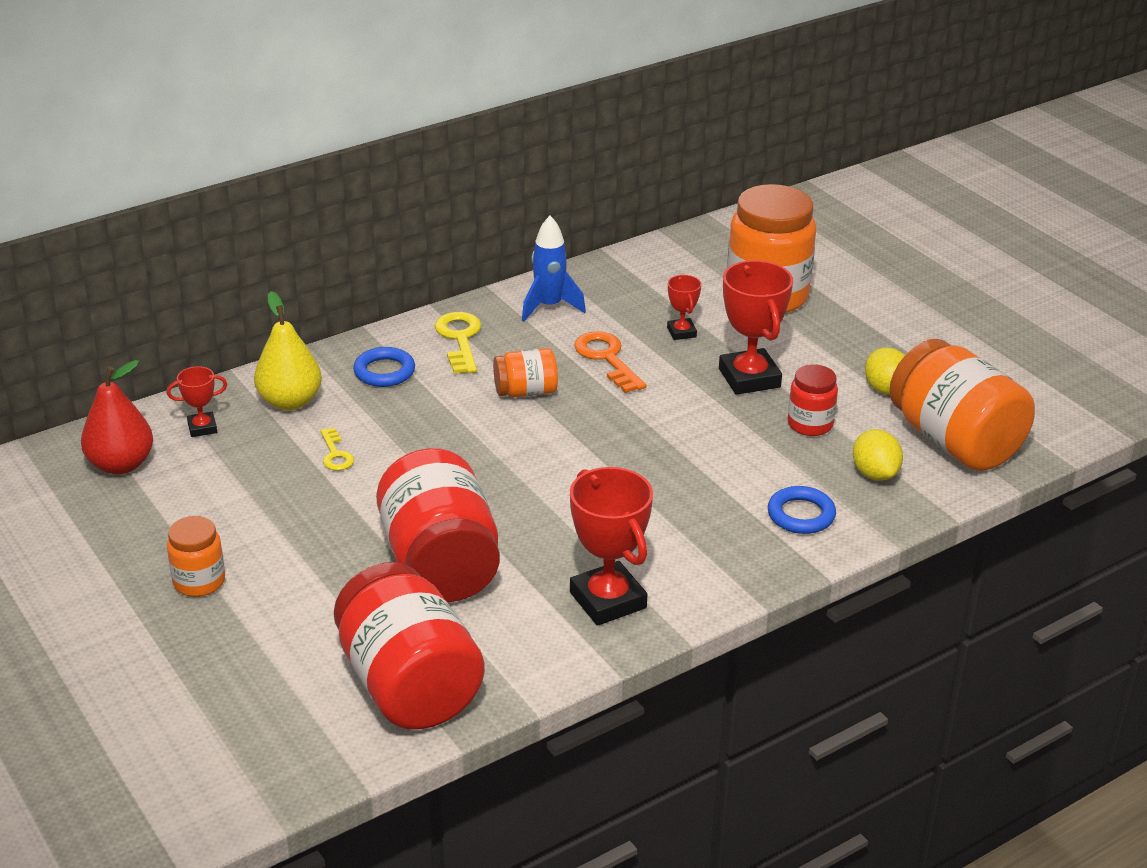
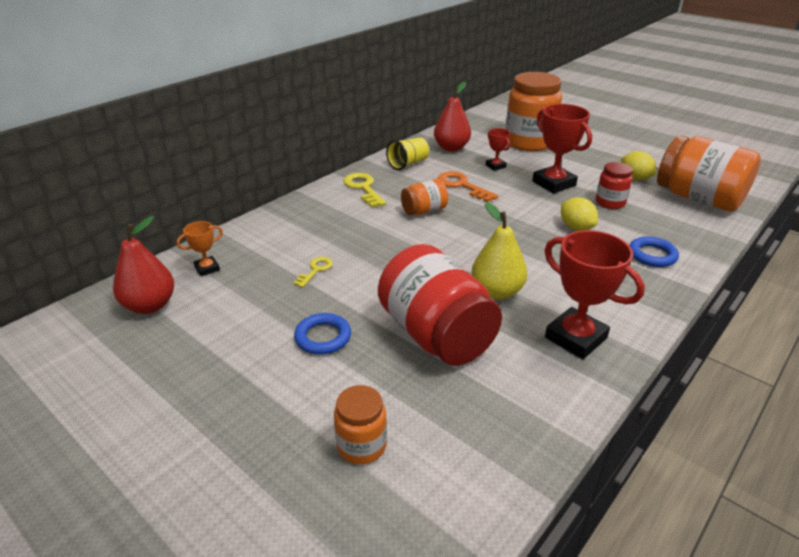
camera: 15 degrees left, 0 degrees up
(199, 582) = (247, 389): orange jar -> orange jar (361, 445)
(202, 428) = (207, 268): red trophy -> orange trophy
(290, 401) = (266, 241): yellow pear -> yellow pear (496, 292)
(335, 454) = (315, 270): yellow key -> yellow key turned 120 degrees counterclockwise
(384, 371) = (324, 213): blue ring -> blue ring (323, 337)
(408, 685) = (471, 446): red jar -> none
(549, 307) = (408, 164): blue rocket -> yellow cup
(634, 287) = (451, 148): none -> red pear
(875, 473) = (672, 223): yellow lemon -> yellow lemon (576, 227)

